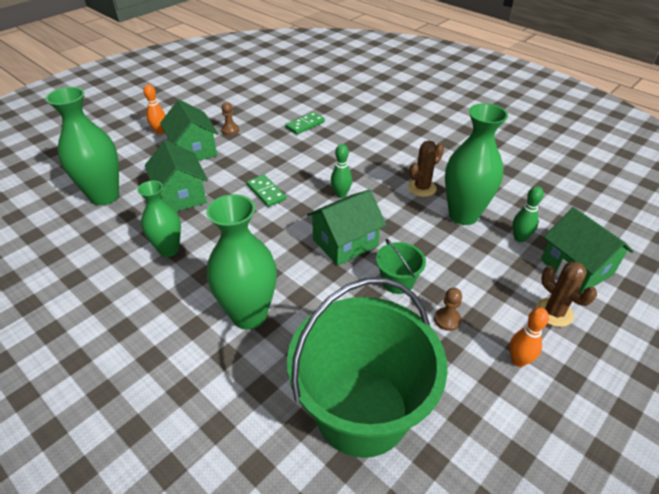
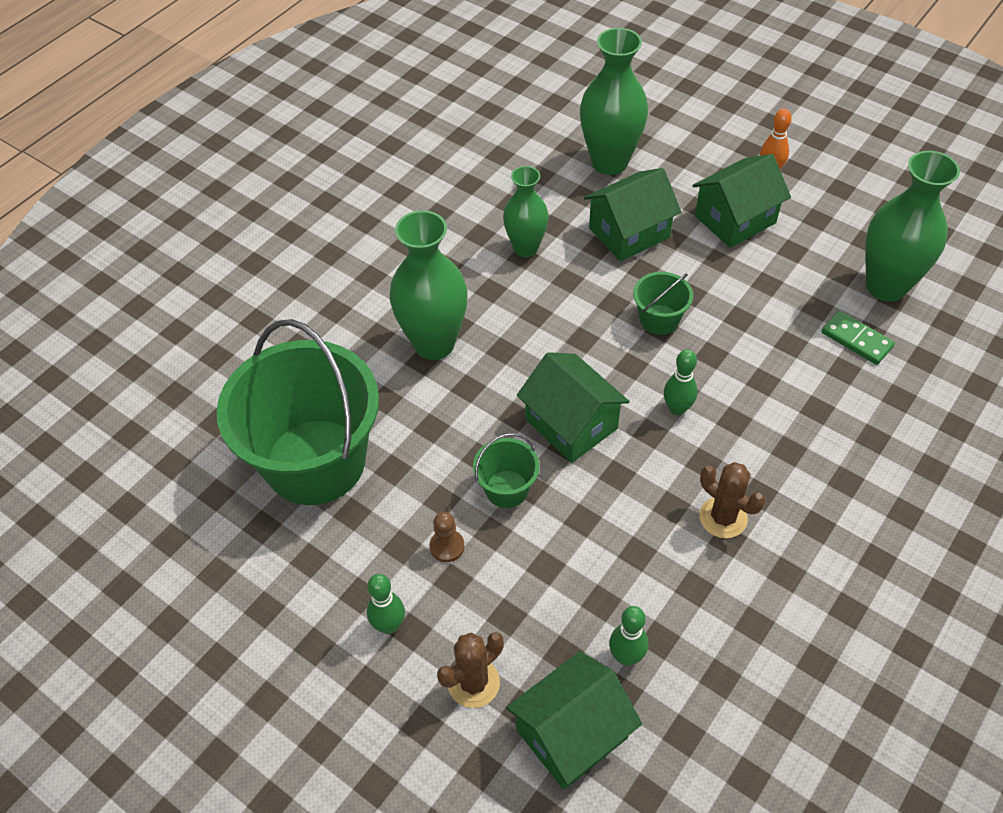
camera: 85 degrees right, 10 degrees up
(230, 130) = (803, 248): brown pawn -> none
(266, 192) = (659, 319): green domino -> green bucket
(463, 215) = (666, 577): green vase -> green vase (886, 286)
(518, 360) = (389, 625): orange bowling pin -> green bowling pin

